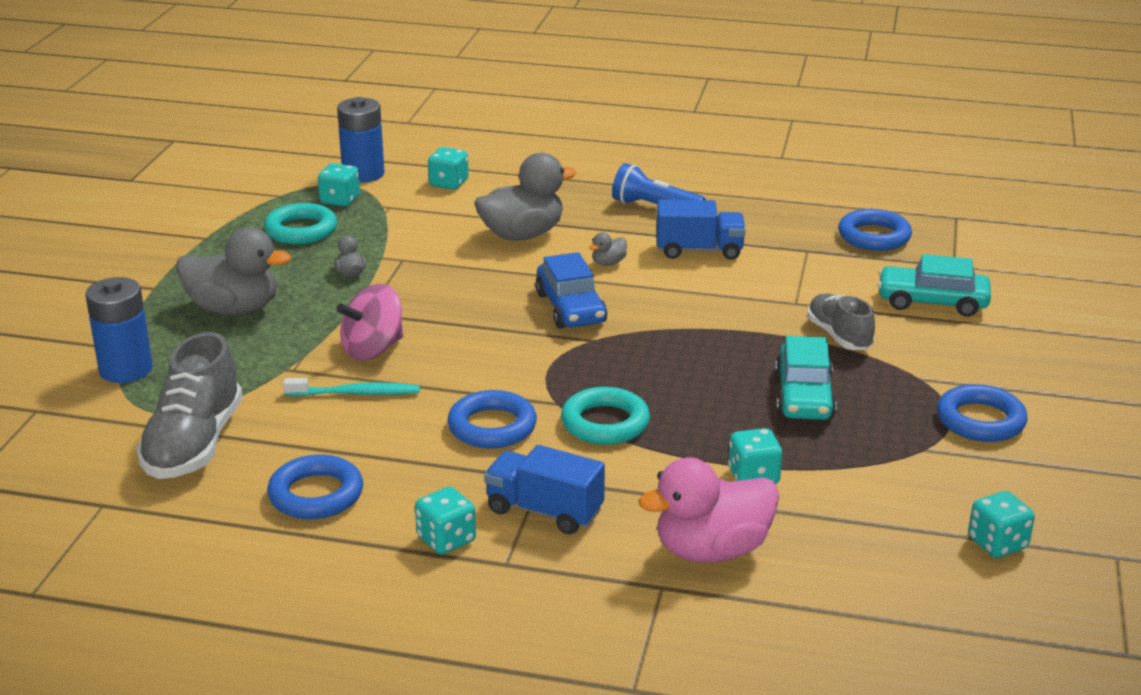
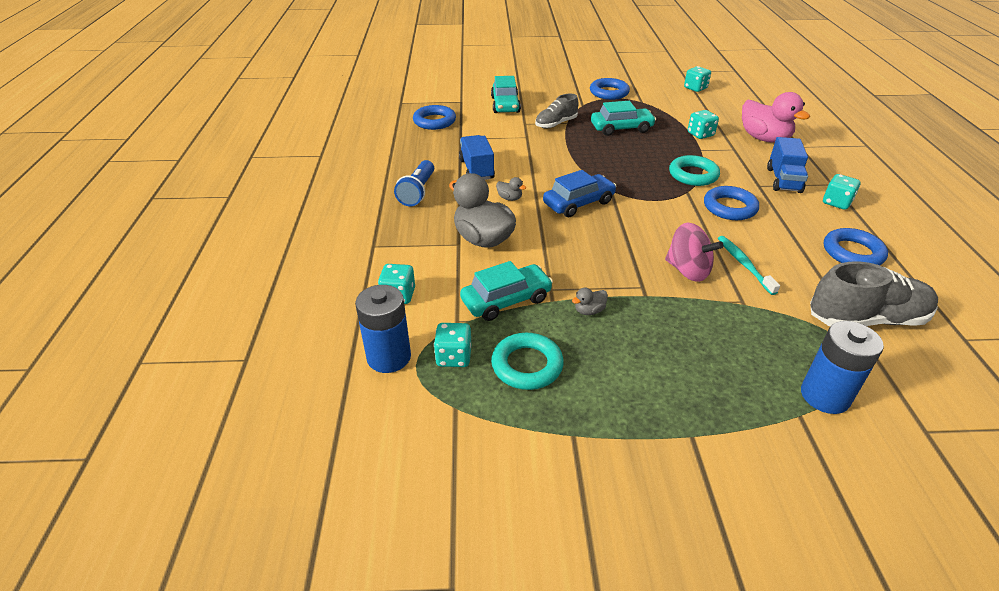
camera: 105 degrees left, 10 degrees up
(234, 309) = (688, 362): grey duck -> none
(401, 233) = (506, 300): none -> turquoise car

